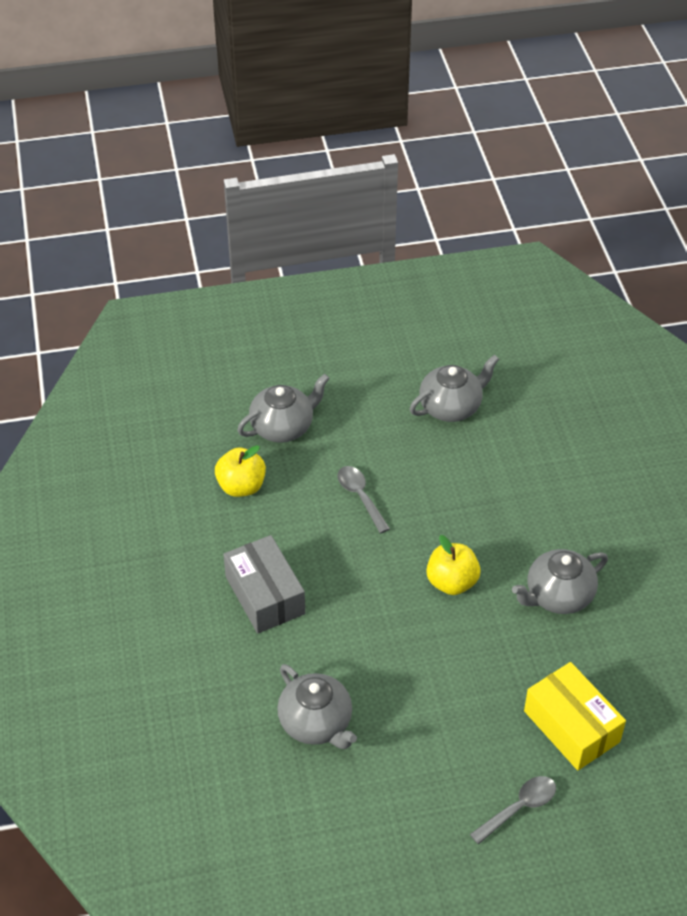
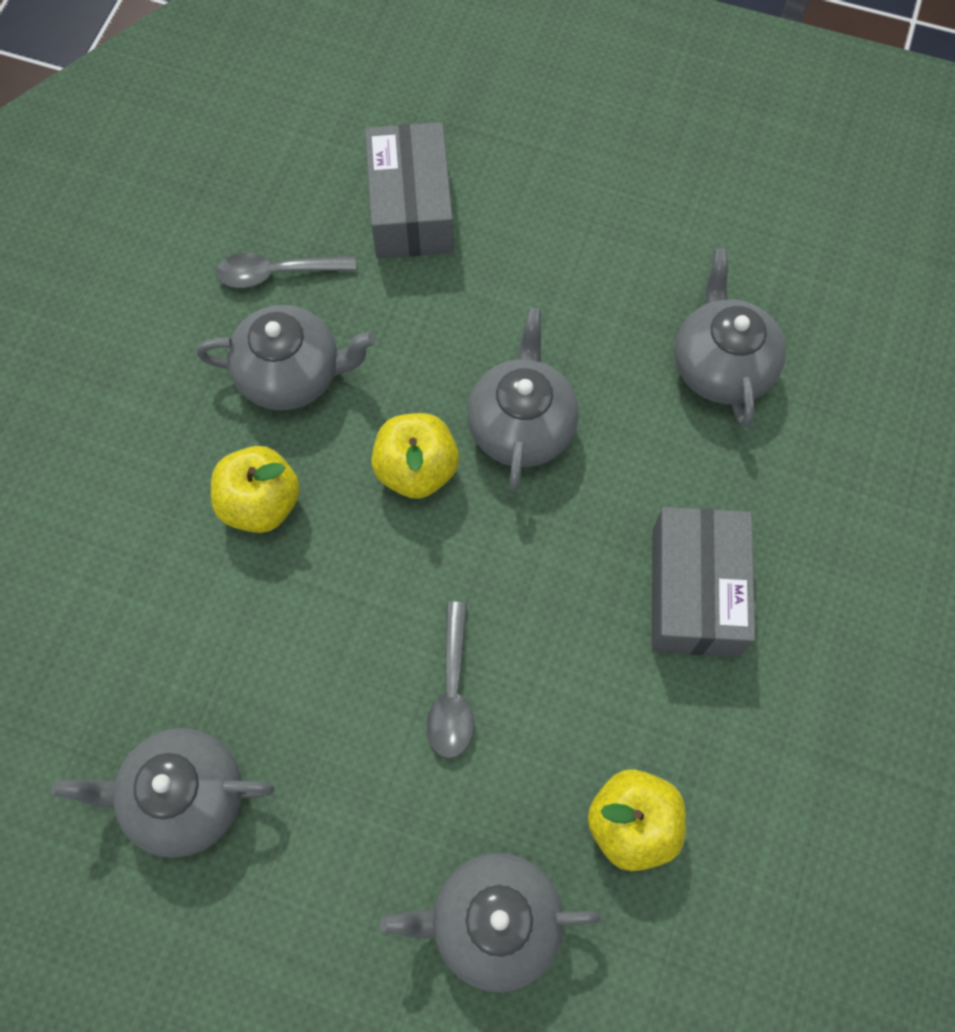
camera: 150 degrees left, 20 degrees up
(411, 632) = (521, 426): none -> grey teapot
(518, 529) = (261, 503): none -> yellow apple
(519, 808) = (540, 154): grey spoon -> grey spoon (276, 273)
(571, 726) = (411, 208): yellow box -> grey box

